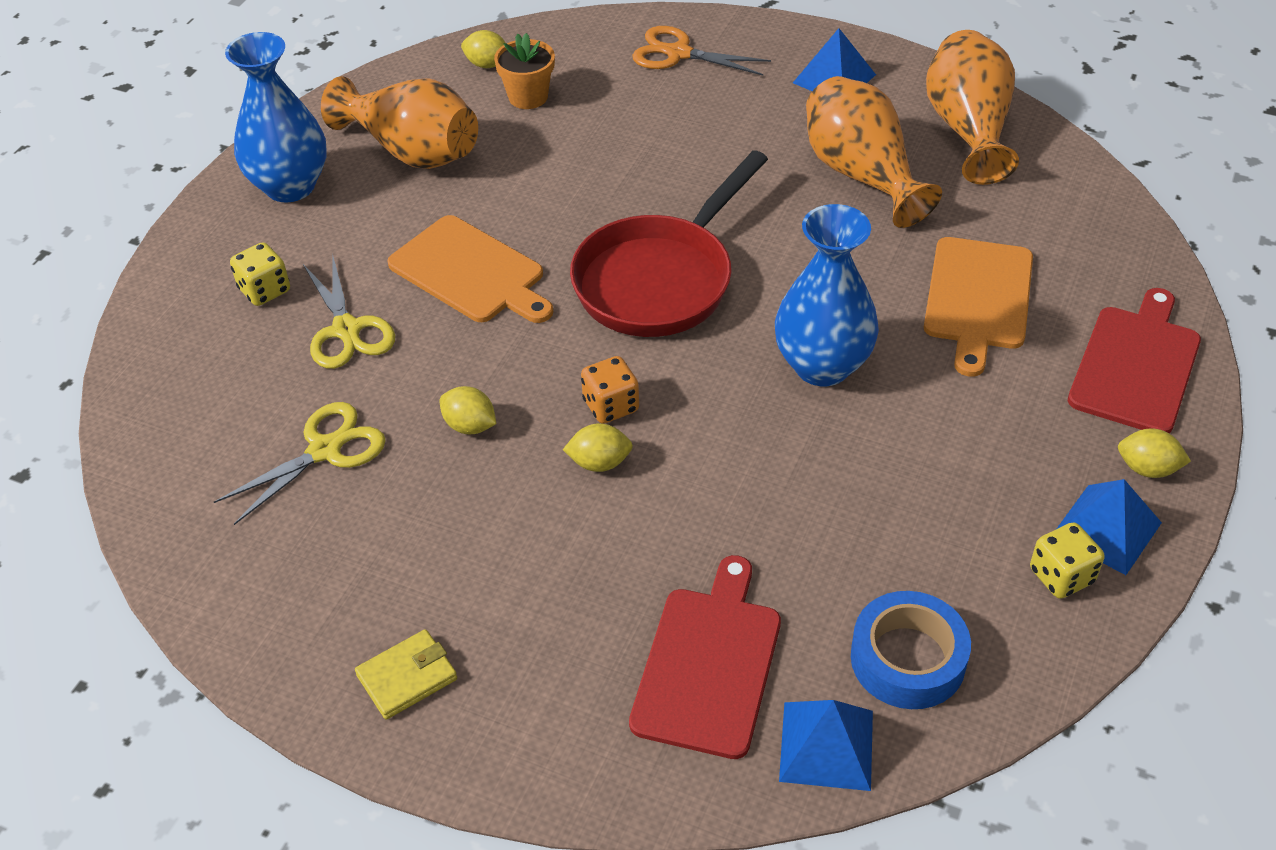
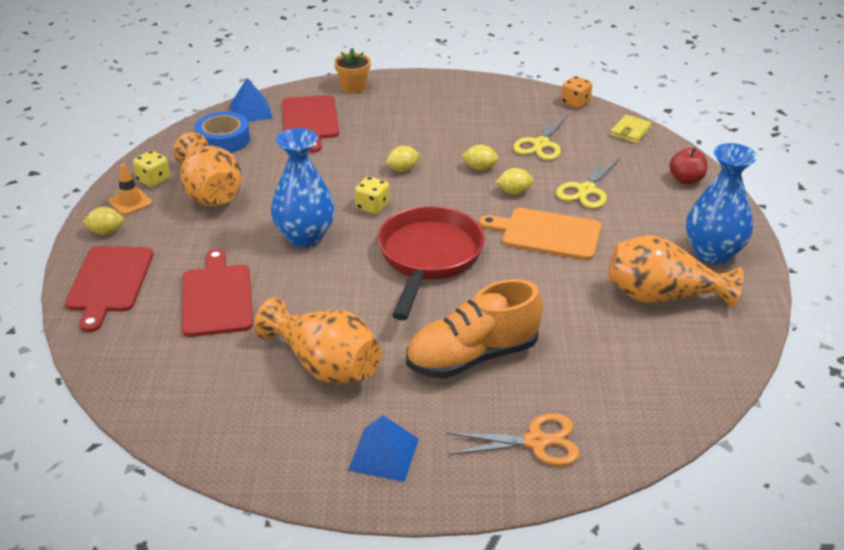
camera: 155 degrees right, 10 degrees down
(184, 306) = (686, 179): none -> red apple
(265, 290) = (653, 196): yellow dice -> yellow dice (372, 207)
(347, 330) = (586, 190): yellow scissors -> yellow scissors turned 105 degrees counterclockwise
(407, 677) = (432, 92): yellow wallet -> yellow wallet (630, 131)
(487, 64) = (683, 383): yellow lemon -> yellow lemon (514, 192)
(528, 97) = (623, 362): orange flower pot -> orange flower pot (353, 87)
(611, 406) = (413, 192): orange dice -> orange dice (575, 103)
(687, 142) = (472, 357): none -> orange shoe
(968, 130) = (248, 431): orange vase -> orange vase (210, 193)
(977, 298) = (217, 297): orange cutting board -> red cutting board
(1106, 529) = (130, 202): blue pyramid -> orange traffic cone

